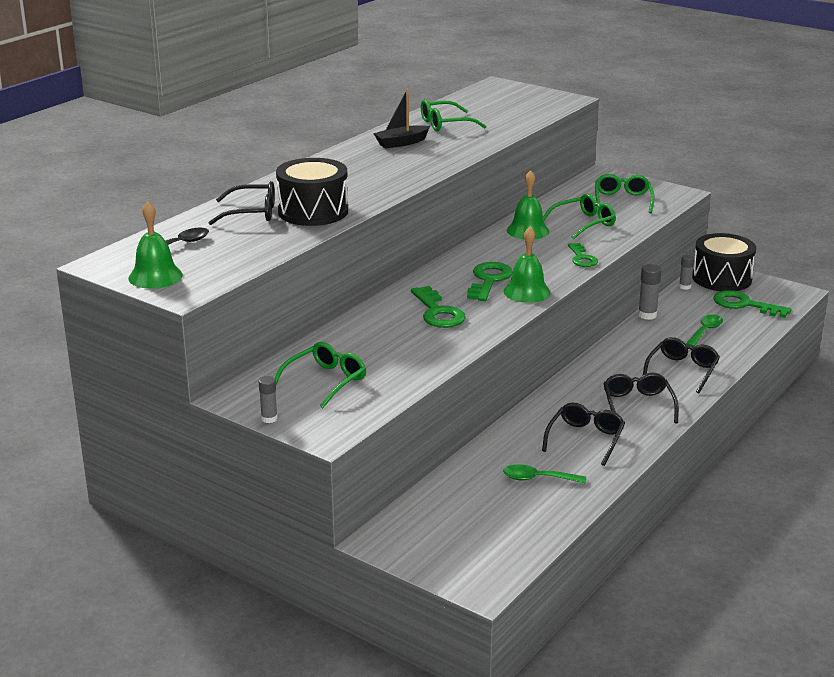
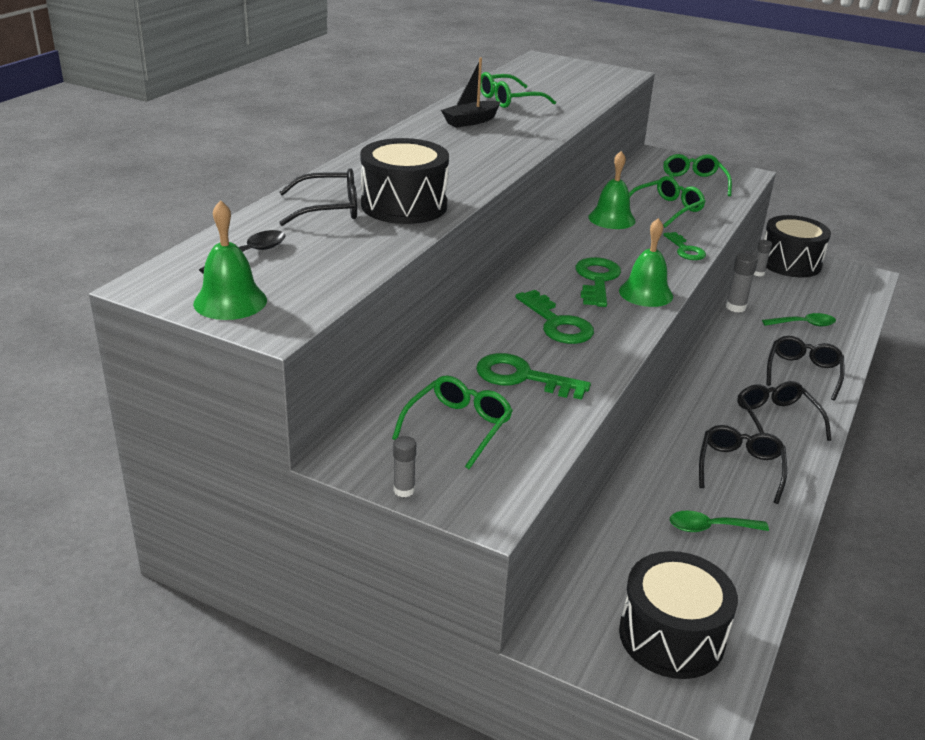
camera: 10 degrees left, 5 degrees up
(471, 545) = (671, 636): none -> black drum
(705, 331) = (803, 324): green spoon -> green spoon turned 60 degrees clockwise
(745, 305) = (827, 292): green key -> green key (522, 377)

